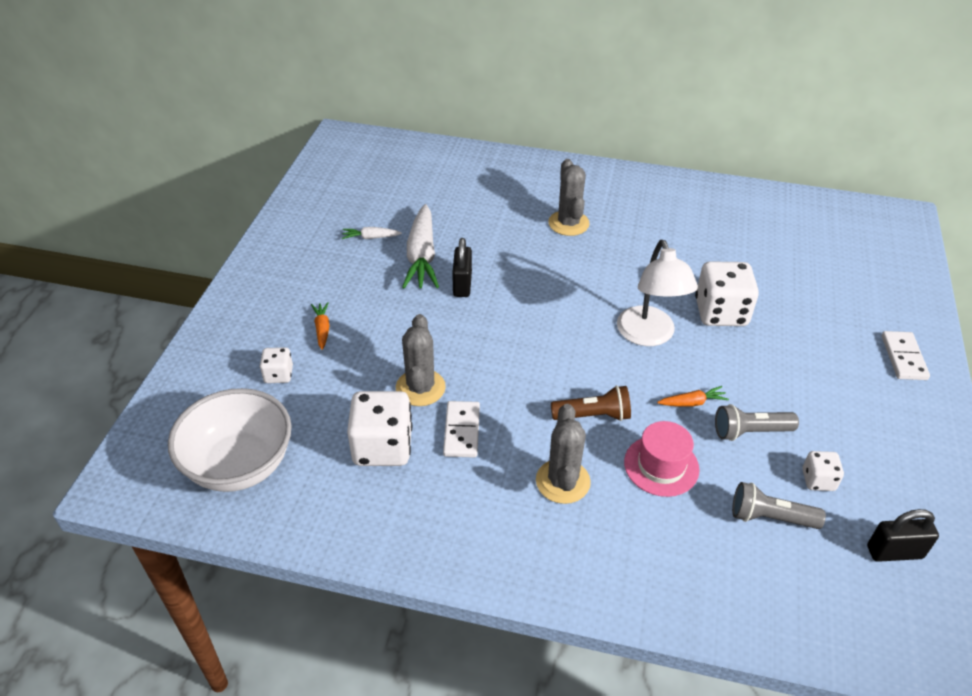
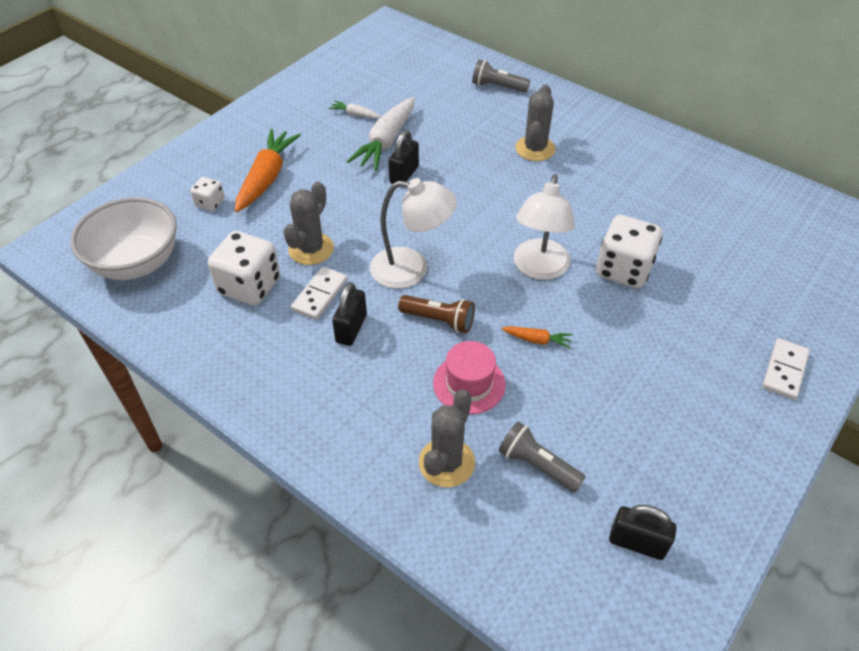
camera: 25 degrees right, 5 degrees up
(322, 329) = (267, 177): orange carrot -> orange carrot, size x2.13
(516, 453) = (351, 328): none -> black padlock
(533, 375) = (411, 269): none -> white lamp
(562, 481) = (374, 365): grey cactus -> grey cactus (446, 462)
(750, 431) = (574, 384): grey flashlight -> grey flashlight (497, 87)
(818, 480) = (608, 450): white dice -> none

